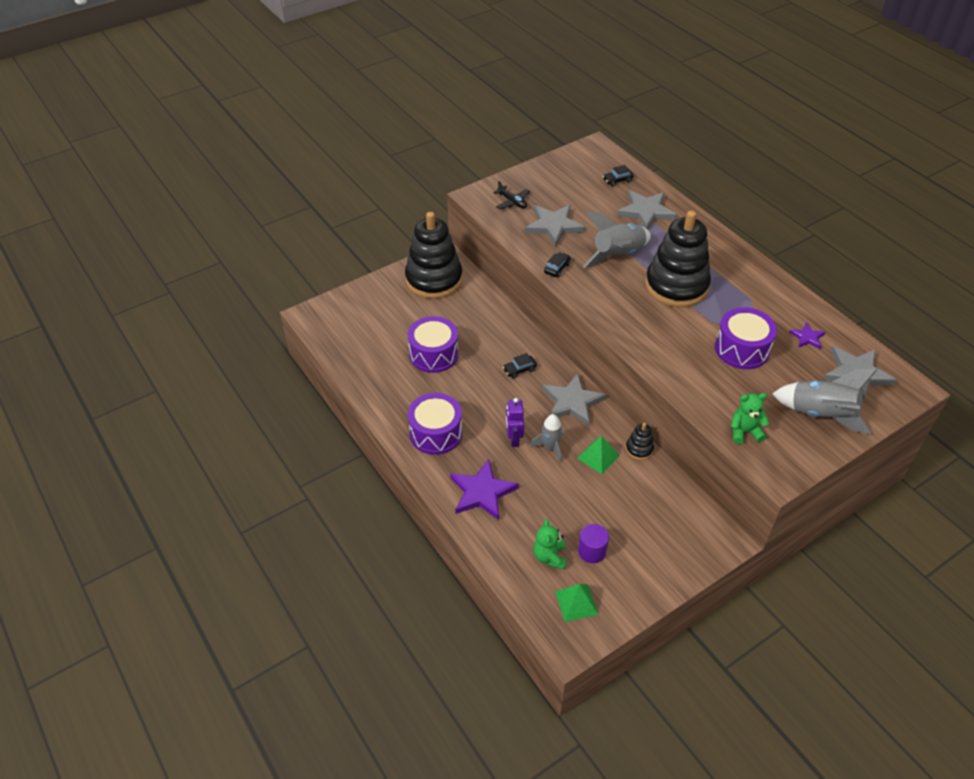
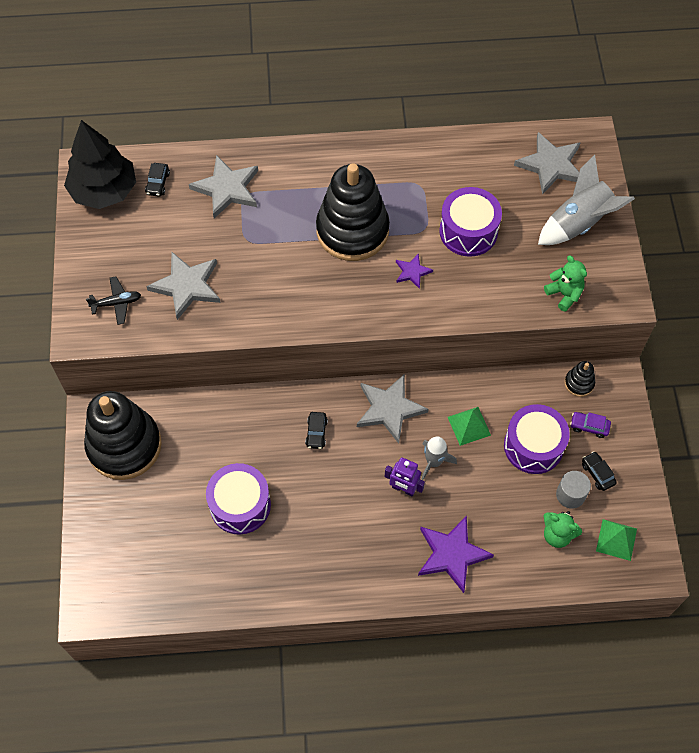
camera: 60 degrees left, 15 degrees up
(435, 433) = (351, 559): purple drum -> purple drum (533, 446)
(557, 268) = (254, 321): black car -> black car (597, 473)
(588, 161) = (104, 190): none -> black tree
(592, 551) = (570, 495): purple cylinder -> grey cylinder
(618, 255) = (274, 254): grey rocket -> none
(639, 449) = (480, 385): black stacking toy -> black stacking toy (579, 383)
(664, 539) = (589, 426): none -> purple car
(744, 432) = (564, 294): green teddy bear -> green teddy bear turned 120 degrees clockwise
(807, 337) = (486, 171): purple star -> purple star (412, 272)

